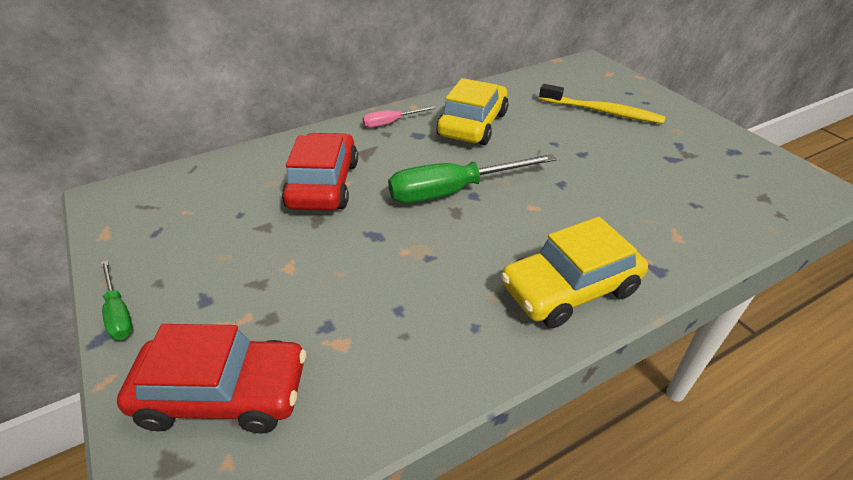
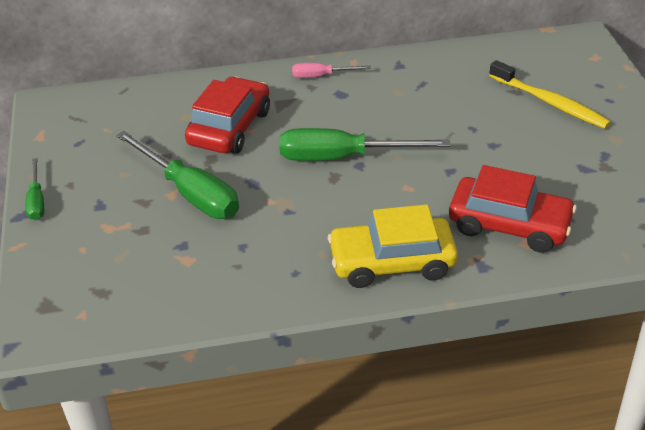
camera: 20 degrees right, 0 degrees up
(223, 393) = (93, 272): red car -> red car (509, 225)
(310, 261) = (190, 193): none -> green screwdriver
(472, 124) = (401, 92): yellow car -> none

